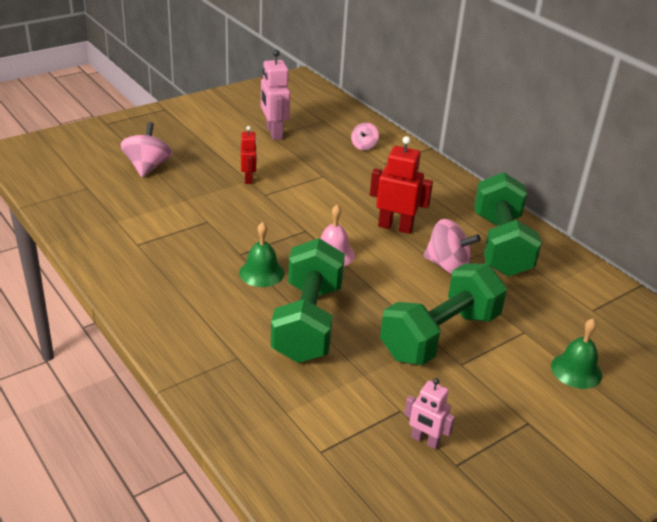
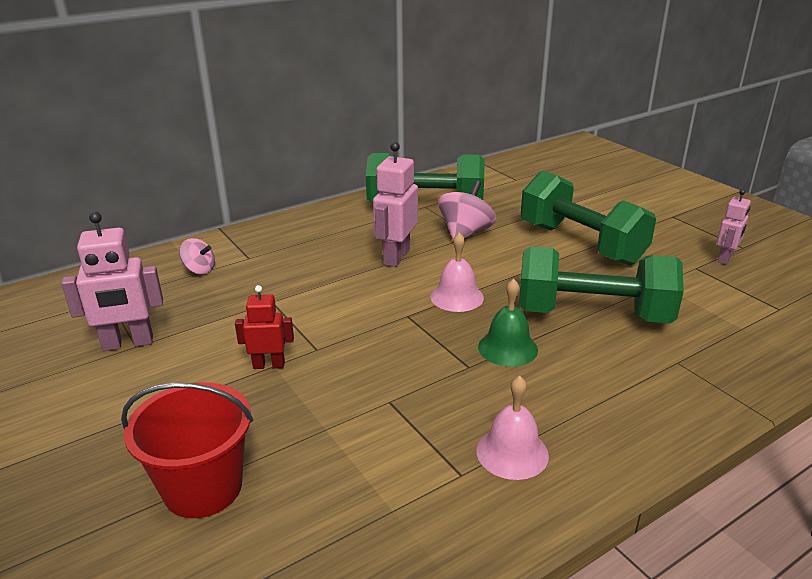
camera: 85 degrees left, 5 degrees down
(147, 167) = (203, 487): pink spinning top -> red bucket
(151, 264) = (512, 452): none -> pink bell
(395, 227) = (396, 257): red robot -> pink robot
(576, 370) = (598, 193): green bell -> none

